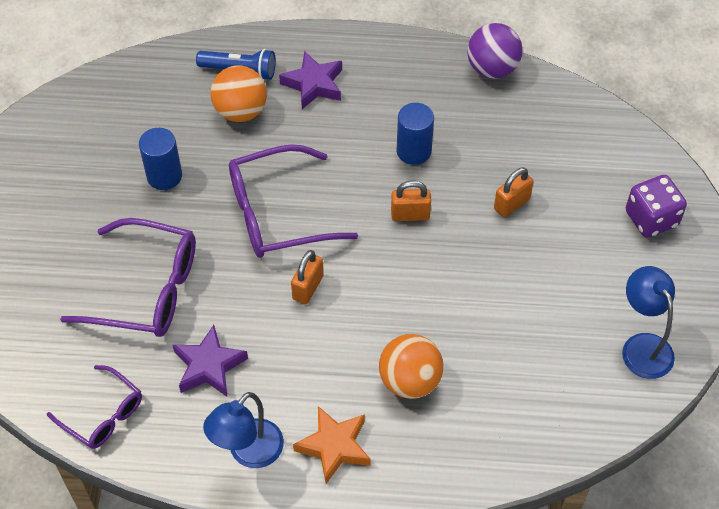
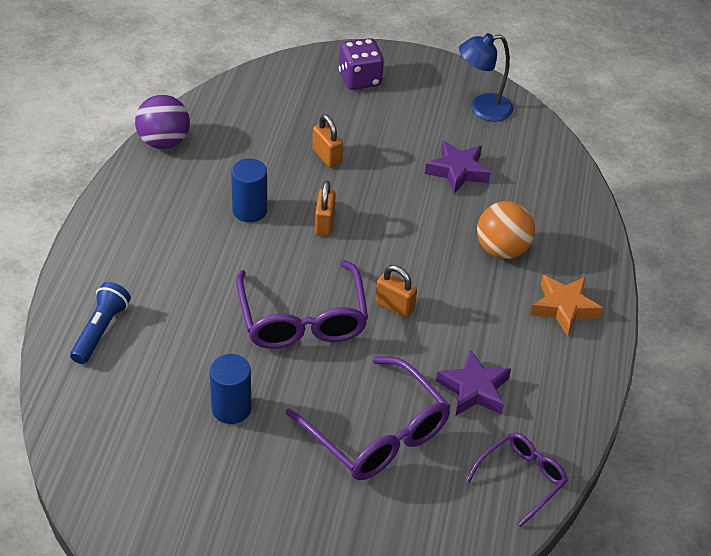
camera: 85 degrees left, 10 degrees down
(147, 289) = (377, 433): purple glasses -> purple glasses turned 120 degrees clockwise
(241, 111) = (159, 335): orange ball -> none
(248, 453) = (568, 368): blue lamp -> none
(314, 84) = (141, 272): purple star -> purple star (457, 171)

